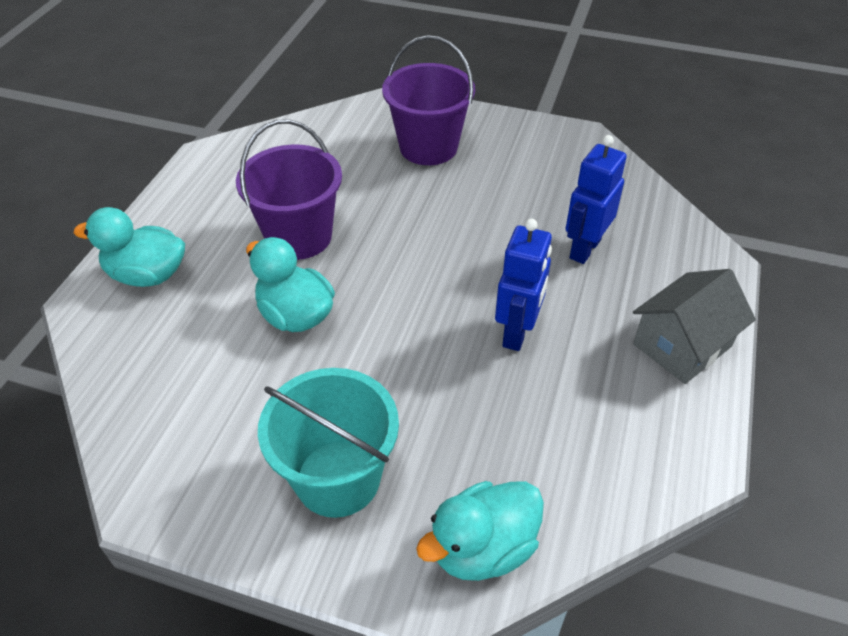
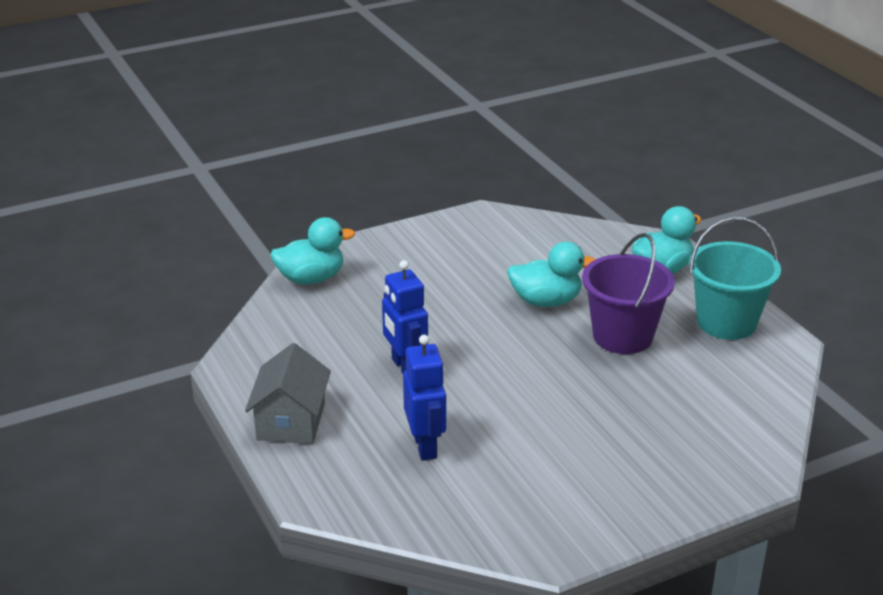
camera: 135 degrees right, 15 degrees down
(338, 478) = (412, 262): turquoise bucket -> turquoise bucket (726, 322)
(428, 147) = (656, 453): purple bucket -> none
(482, 548) = (311, 278): turquoise duck -> turquoise duck turned 60 degrees clockwise

